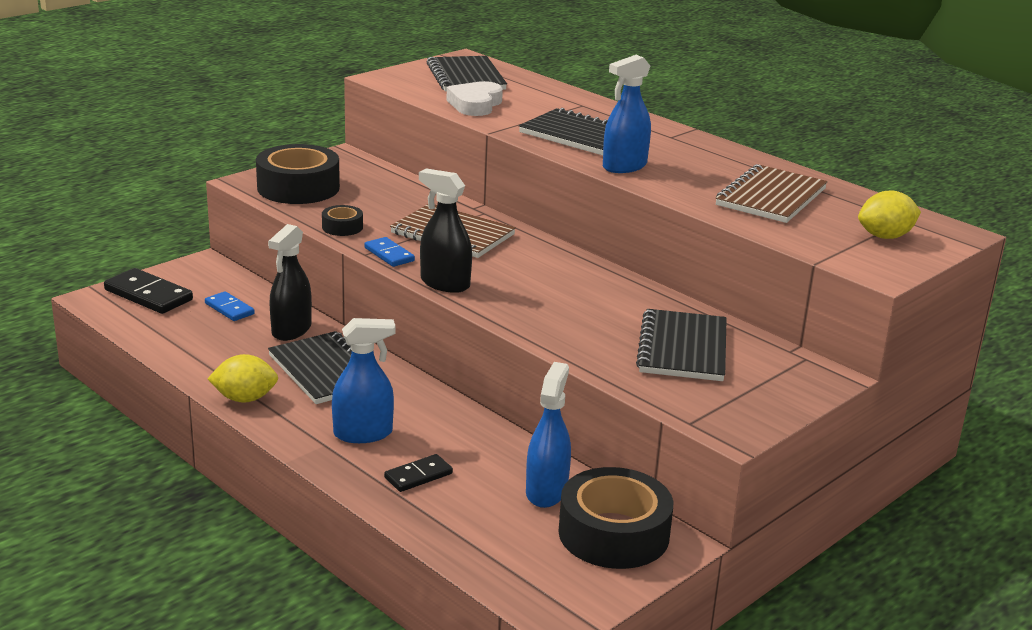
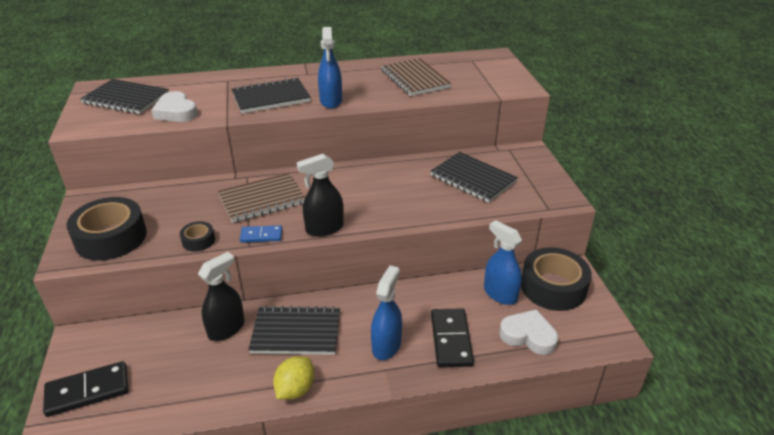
camera: 55 degrees left, 10 degrees up
(229, 309) = (162, 350): blue domino -> none
(291, 330) = (226, 329): black spray bottle -> black spray bottle turned 105 degrees counterclockwise
(418, 476) = (451, 339): black domino -> black domino, size x1.67
(488, 534) = (528, 335): none -> white heart
(885, 236) = (486, 71): yellow lemon -> none

